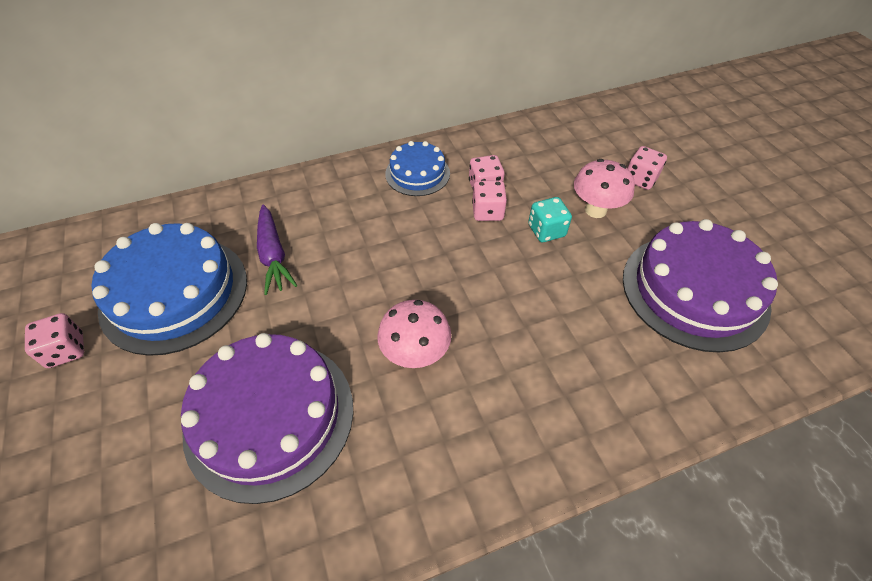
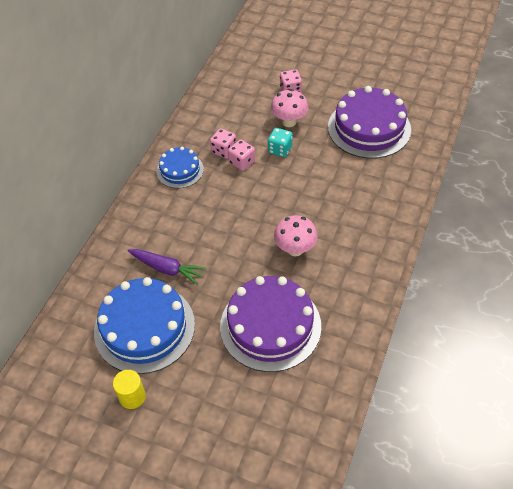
camera: 45 degrees left, 0 degrees up
(66, 350) = (132, 396): pink dice -> yellow cylinder

